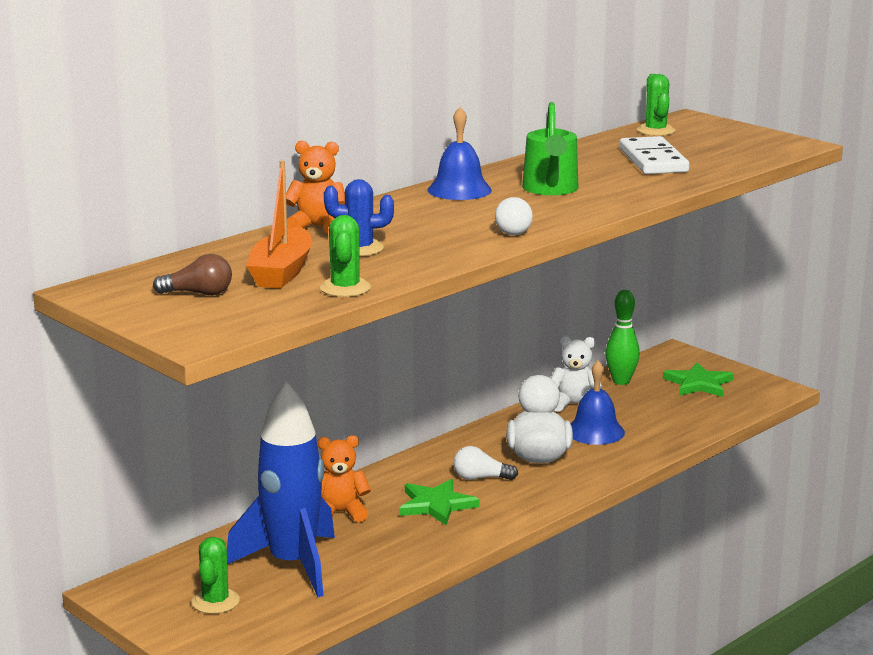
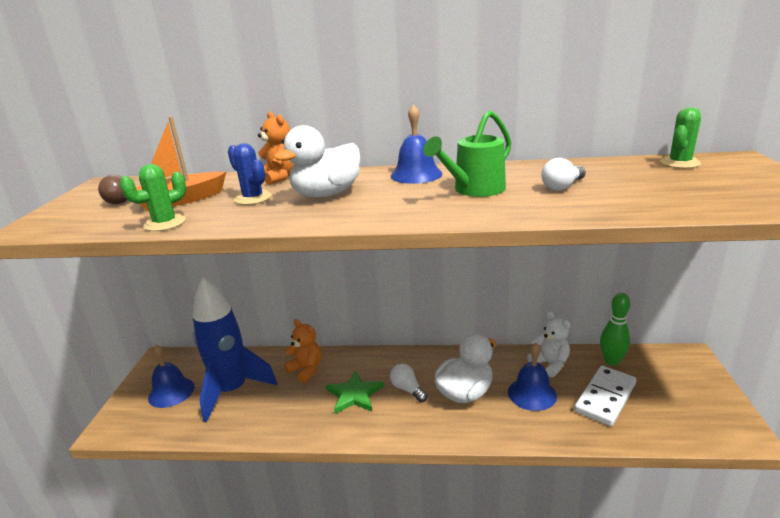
camera: 50 degrees right, 5 degrees up
(215, 601) = (171, 392): green cactus -> blue bell
(426, 226) = (326, 194): none -> white duck
(513, 230) = (363, 214): white light bulb -> white light bulb (562, 186)
(653, 160) = (618, 186): white domino -> white domino (605, 397)
(698, 383) = (673, 393): green star -> none

